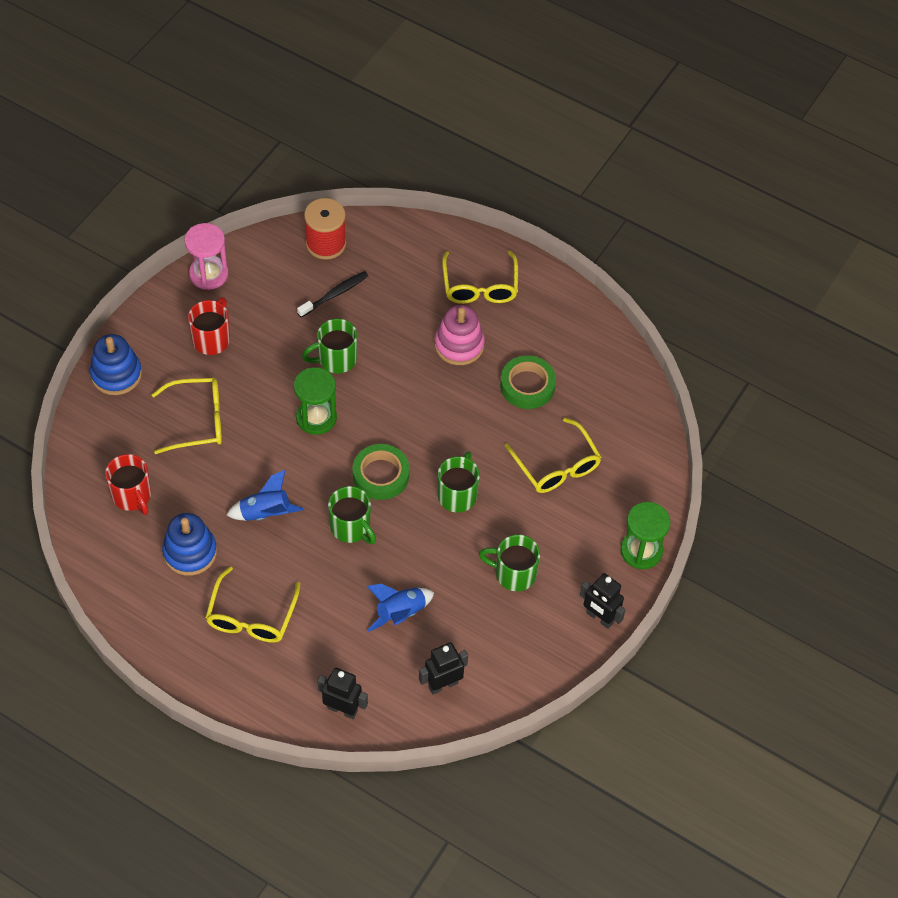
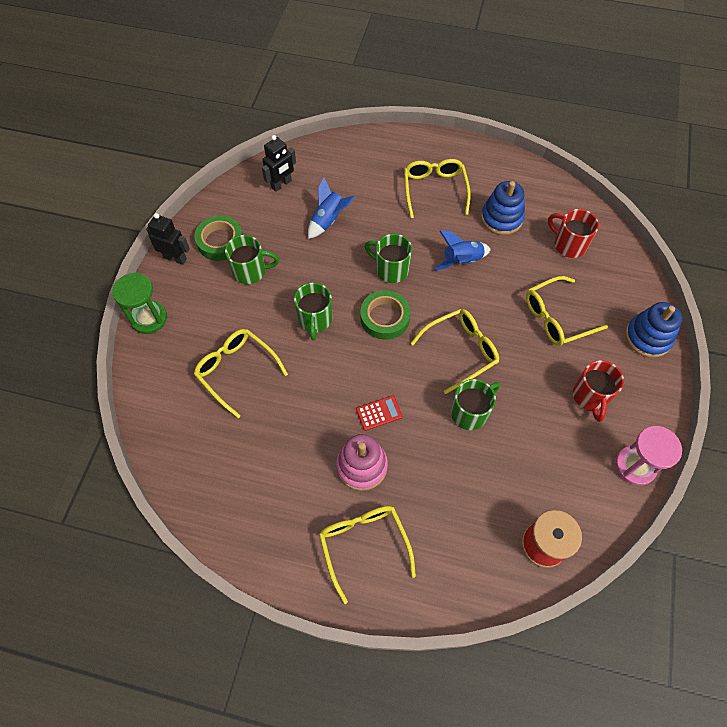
camera: 165 degrees right, 5 degrees up
(316, 417) = (461, 351): green hourglass -> yellow glasses
(334, 294) = (505, 483): black toothbrush -> none
(342, 709) = (345, 153): black robot -> none
(425, 384) = (379, 413): none -> red calculator
(527, 385) = (283, 442): green tape -> green tape (220, 241)

